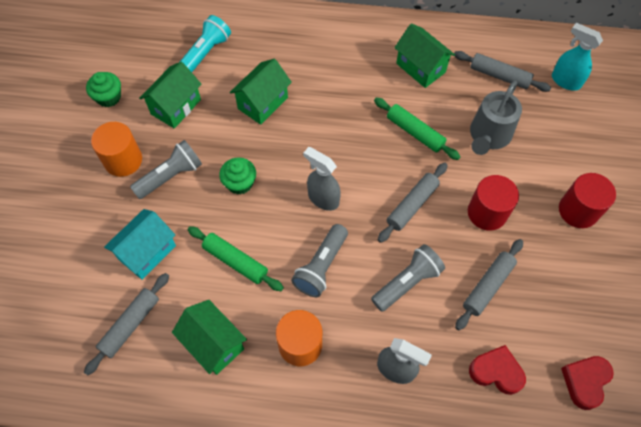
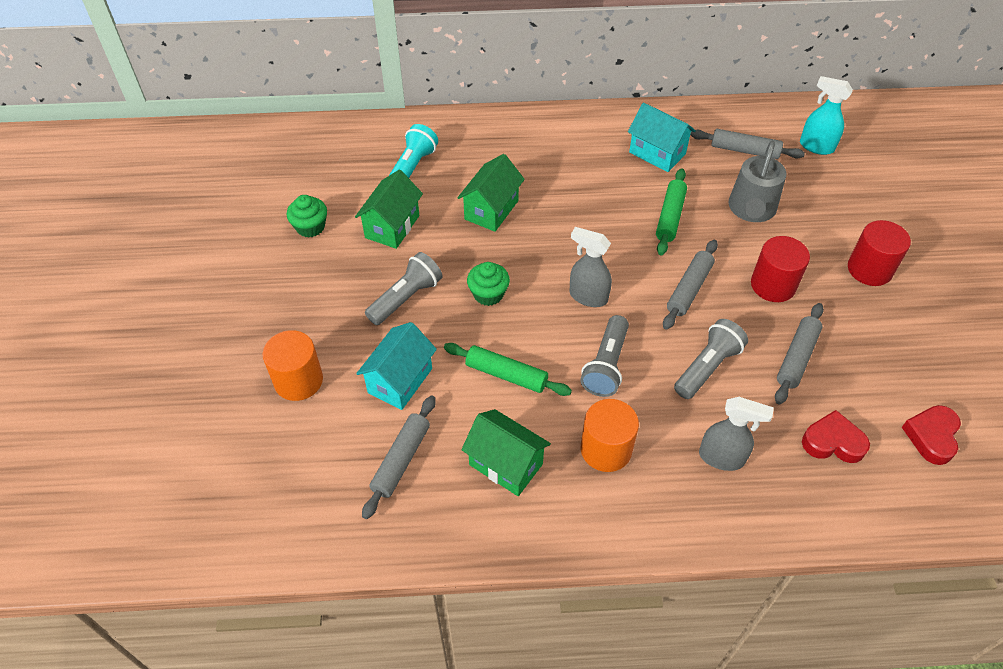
camera: 10 degrees left, 10 degrees down
(123, 160) = (345, 289): orange cylinder -> orange cylinder (298, 380)
(415, 132) = (670, 217): green rolling pin -> green rolling pin turned 75 degrees clockwise
(420, 68) = (657, 153): green house -> turquoise house

